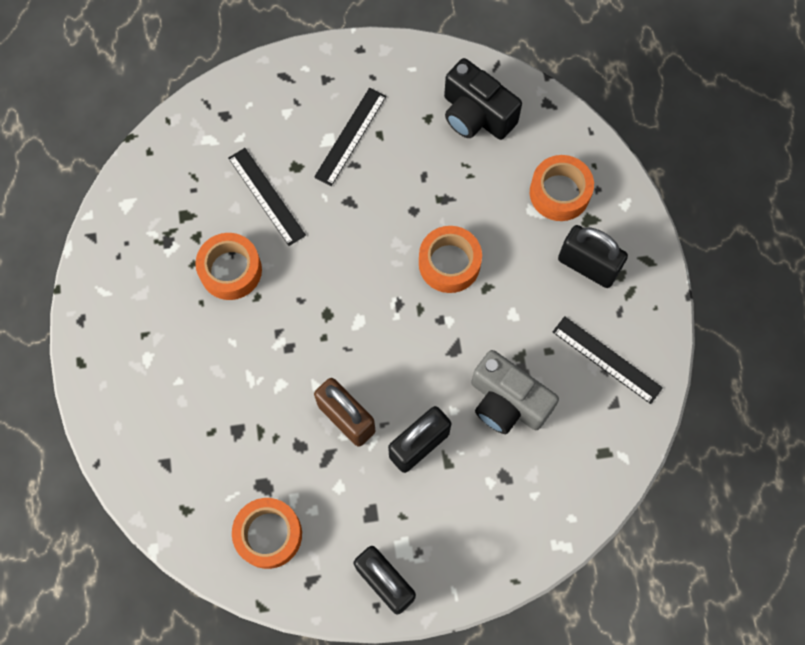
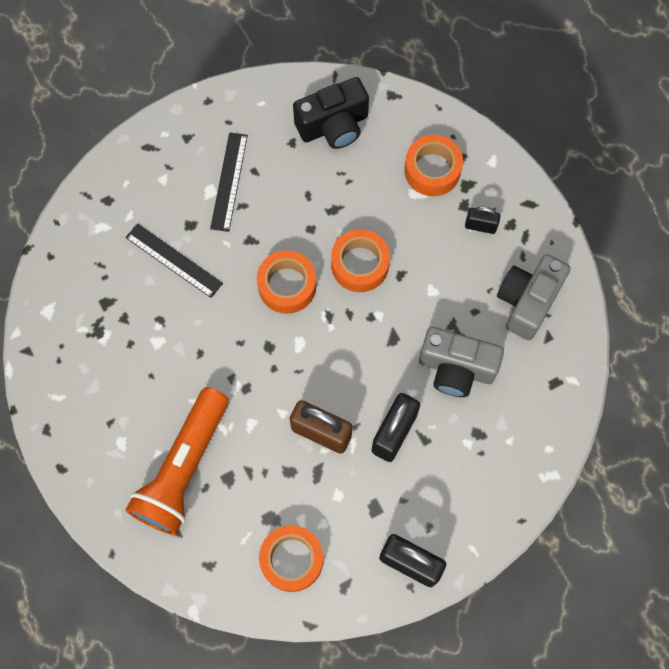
camera: 20 degrees left, 0 degrees up
(198, 405) = (183, 468): none -> orange flashlight
(230, 270) = (167, 338): orange tape -> orange tape (287, 286)
(476, 115) = (333, 126): black camera -> black camera turned 45 degrees counterclockwise
(587, 266) = (480, 226): black padlock -> black padlock, size x0.56
(607, 360) = (527, 301): black ruler -> grey camera

